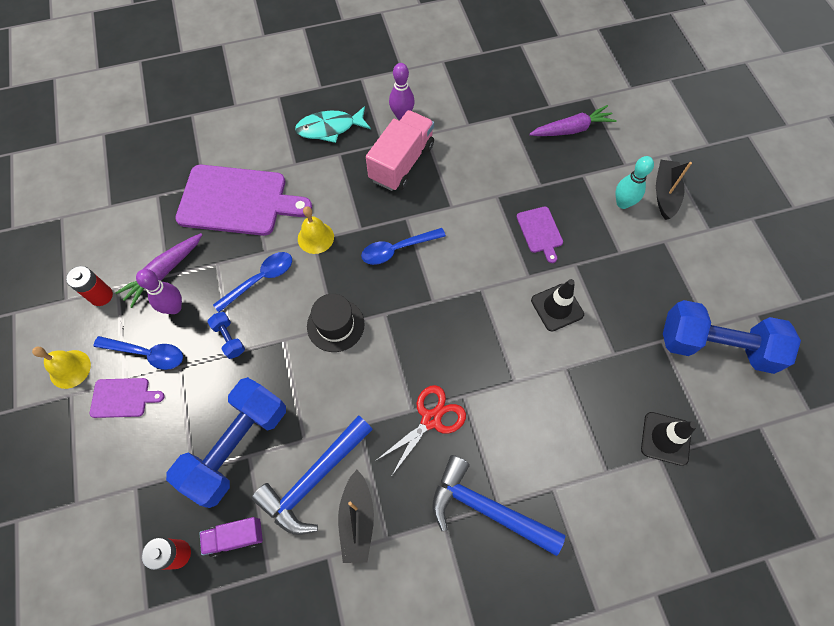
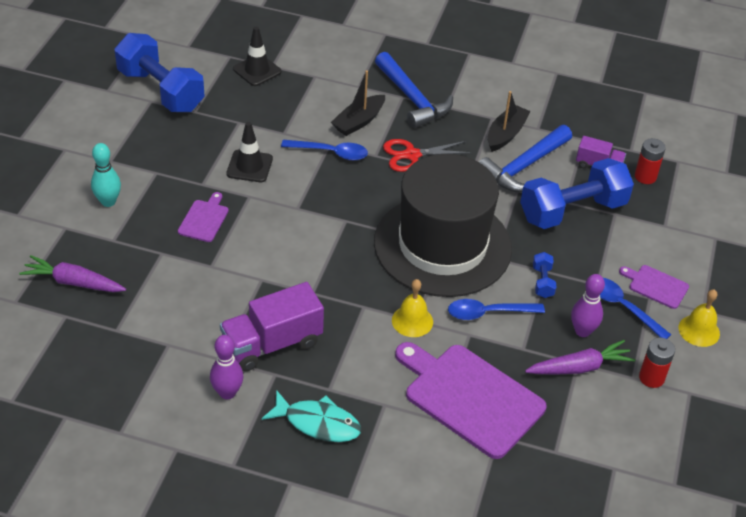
camera: 150 degrees left, 20 degrees down
(314, 479) = (523, 167): blue hammer -> blue hammer turned 150 degrees clockwise
(335, 325) = (442, 245): black hat -> black hat, size x2.38
(397, 249) = (343, 272): blue spoon -> blue spoon (330, 153)
(401, 162) = (272, 344): pink truck -> purple truck
(665, 193) = (63, 189): black boat -> black boat (359, 121)

